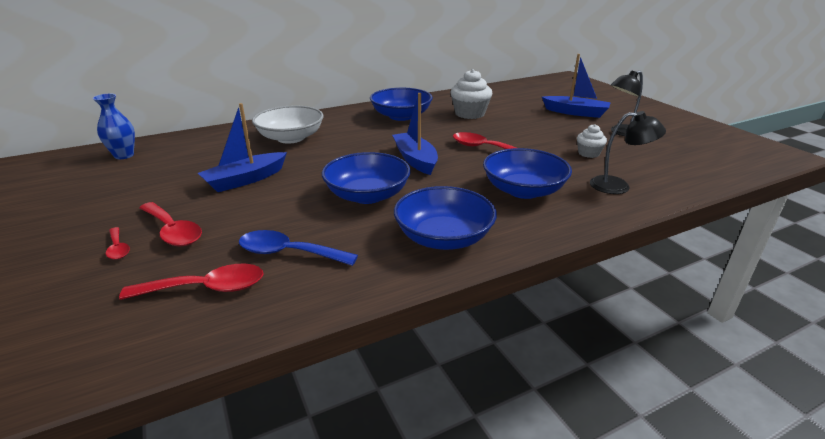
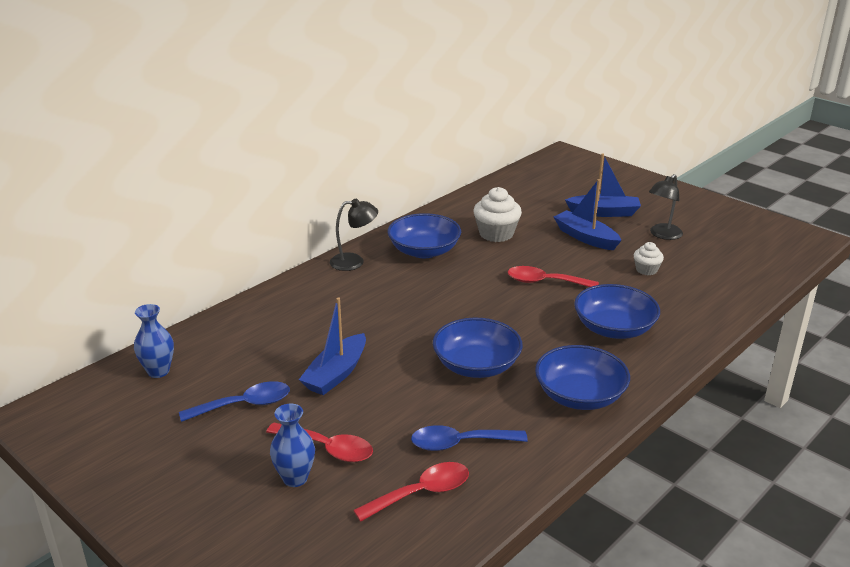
camera: 20 degrees left, 0 degrees up
(118, 248) = (295, 478): red spoon -> blue vase
(152, 187) = (244, 405): none -> blue spoon
(291, 138) = (328, 307): white bowl -> none
(415, 160) = (488, 311): blue boat -> blue boat (585, 237)
(618, 186) = (692, 306): black lamp -> black lamp (354, 262)

